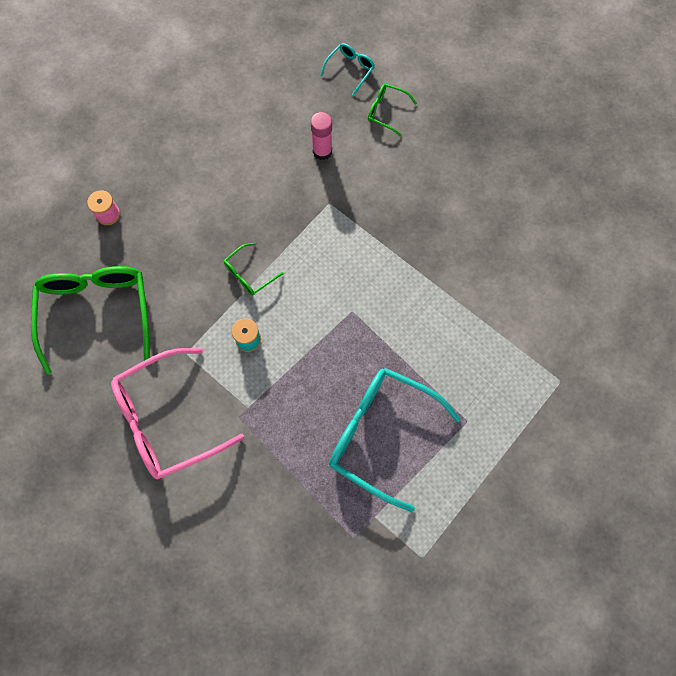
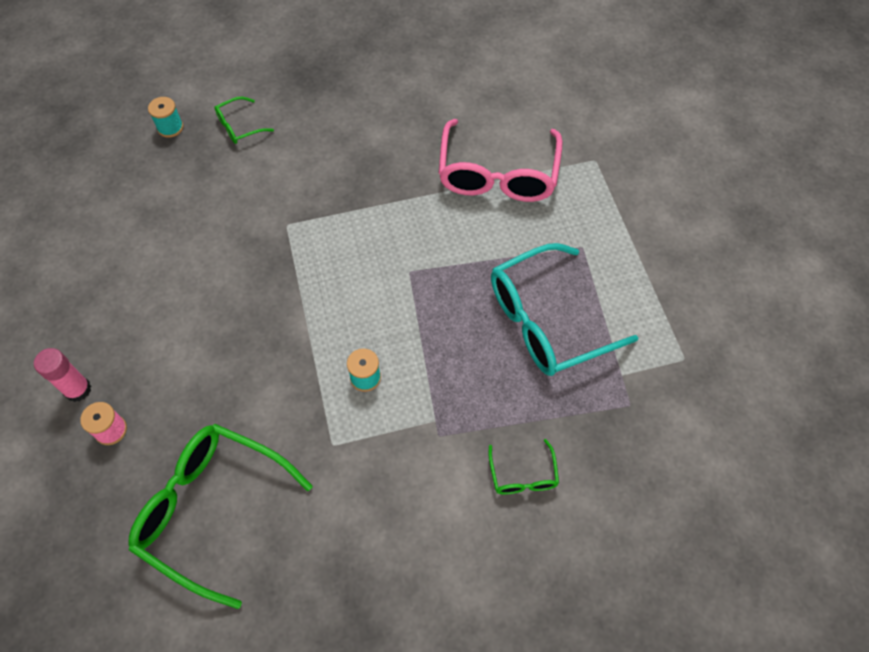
camera: 55 degrees left, 10 degrees down
(168, 419) = (390, 506): pink glasses -> pink glasses (498, 174)
(249, 274) = (298, 335): green glasses -> green glasses (523, 475)
(322, 151) = (229, 198): pink glue stick -> pink glue stick (78, 389)
(350, 70) = (170, 127): turquoise glasses -> turquoise spool

